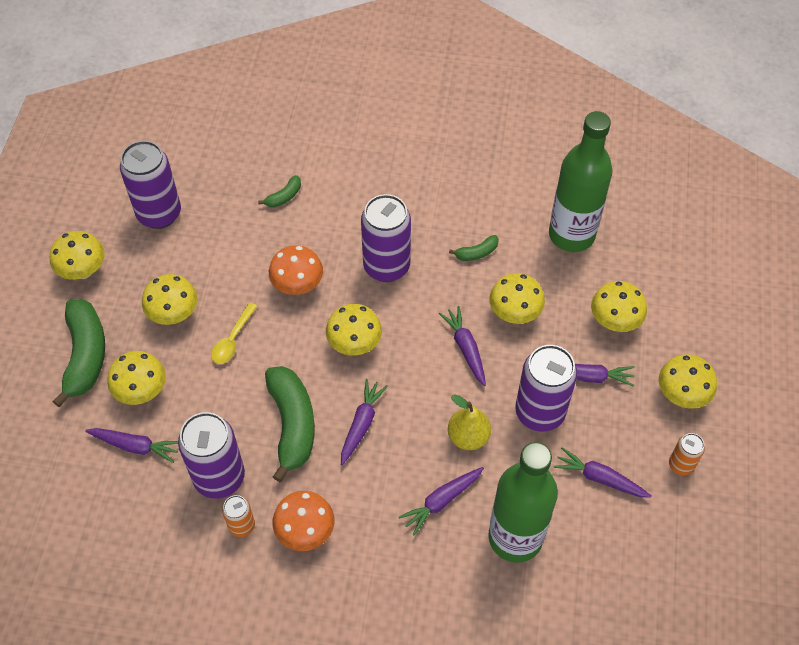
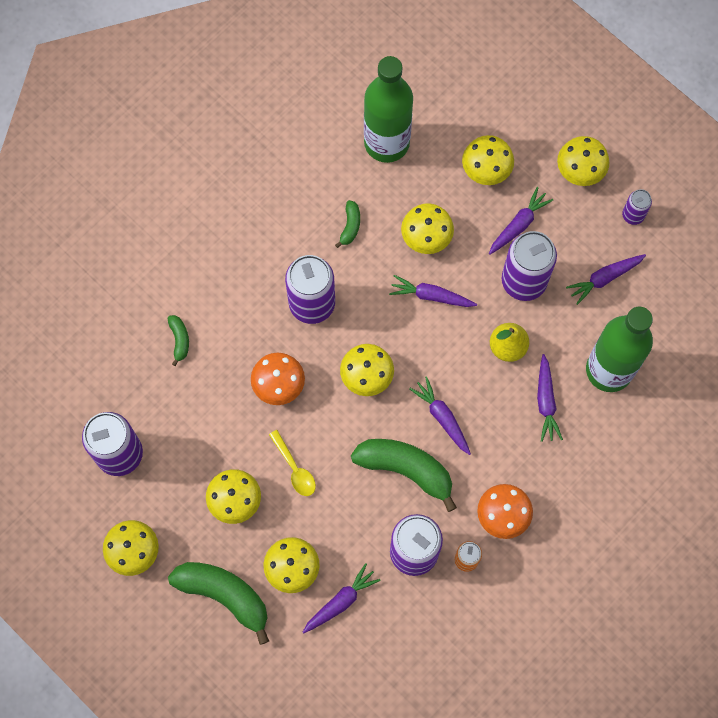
camera: 55 degrees left, 15 degrees up
(681, 465) = (633, 215): orange can -> purple can

